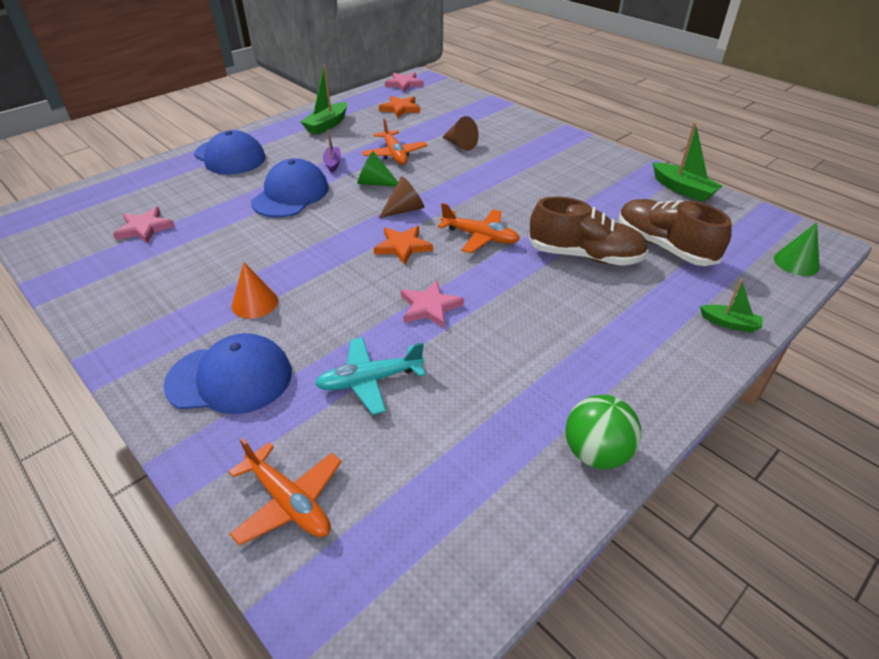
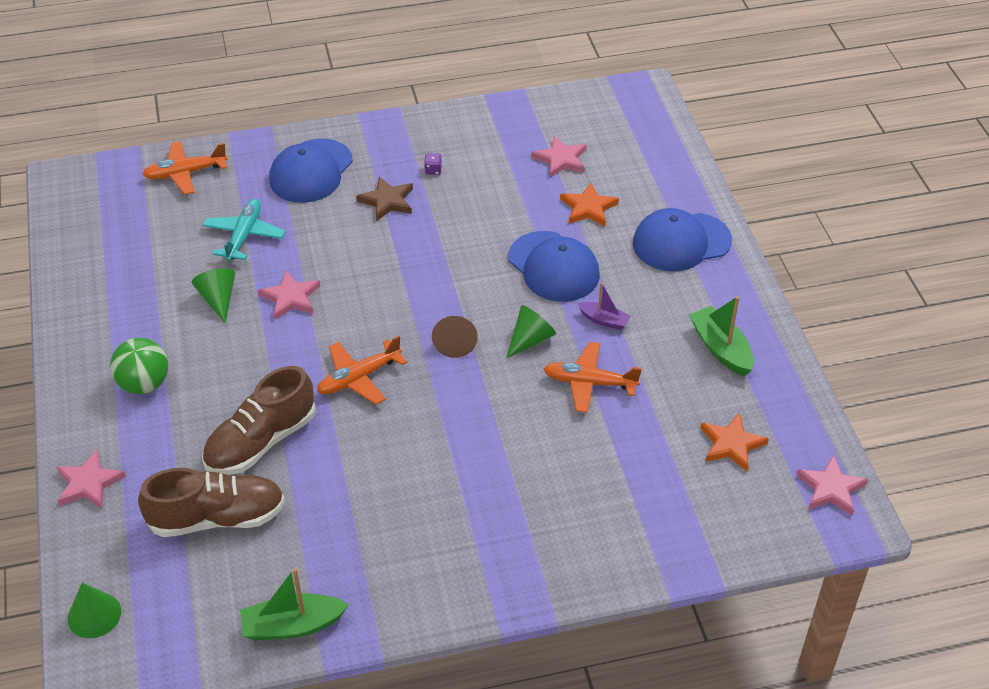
camera: 120 degrees right, 5 degrees up
(190, 292) = (433, 170): none -> purple dice
(255, 303) = (387, 201): orange cone -> brown star
(403, 247) = (390, 315): orange star -> orange star (588, 208)
(460, 145) = (572, 458): brown cone -> none
(471, 353) = (218, 299): none -> green cone
(596, 453) = (77, 317): green ball -> green ball (144, 384)
(729, 323) = (89, 483): green boat -> pink star

